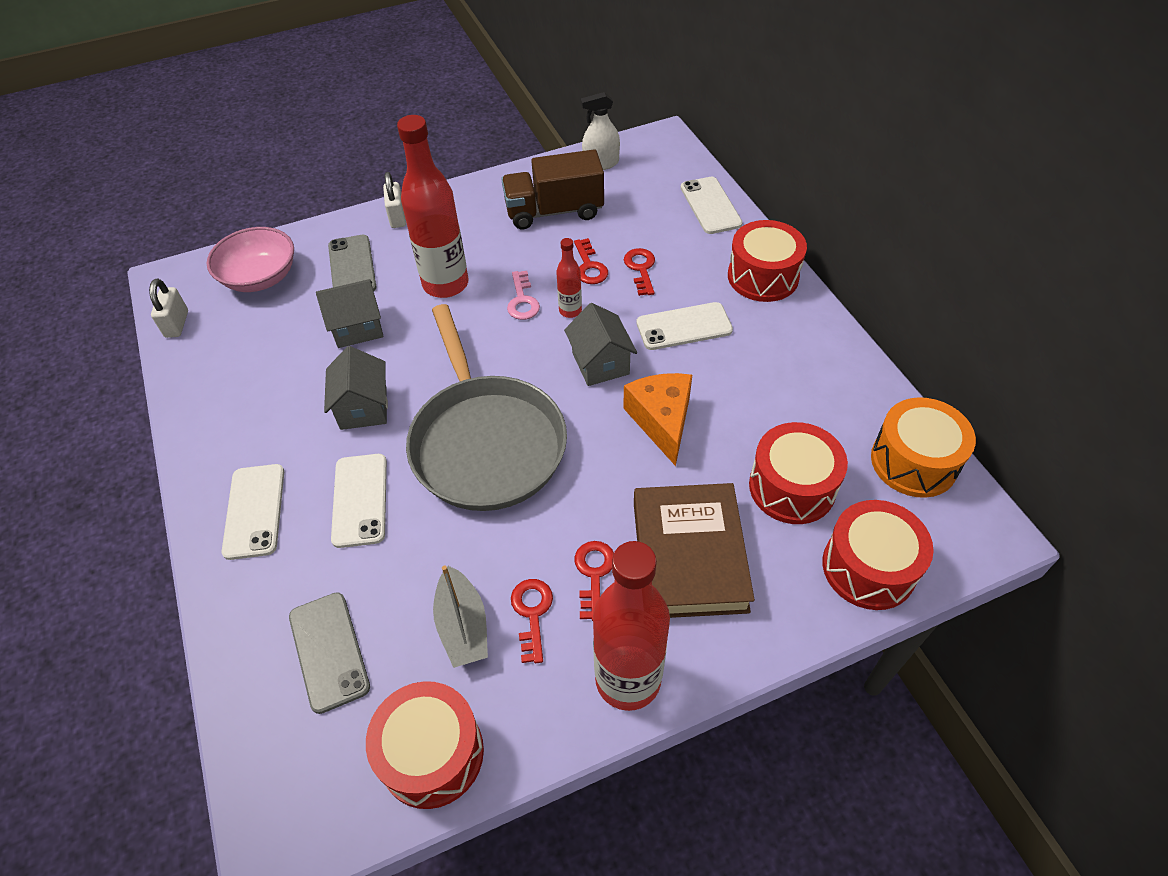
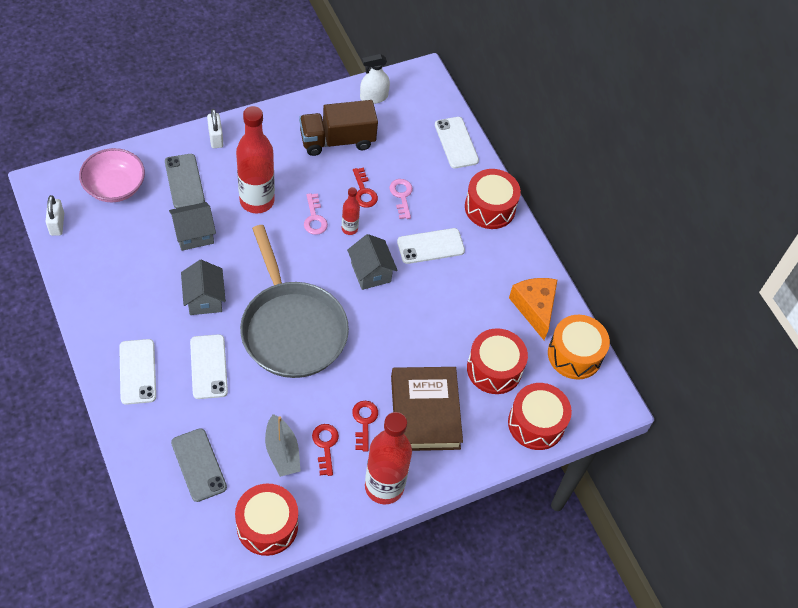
camera: 10 degrees left, 5 degrees up
(641, 269) = (401, 196): red key -> pink key
(662, 421) = (412, 318): orange cheese -> orange cheese (534, 308)

